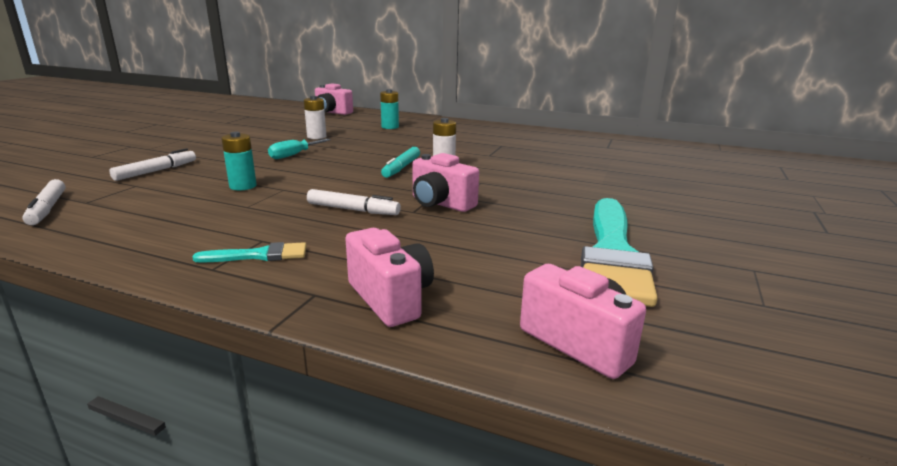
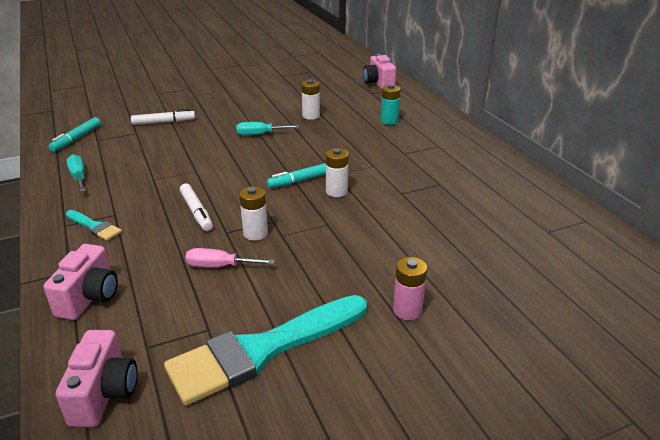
camera: 45 degrees right, 10 degrees up
(47, 209) = (76, 139): white marker -> turquoise marker
(133, 232) = (78, 177): none -> turquoise screwdriver
(243, 186) = (180, 158): turquoise battery -> none
(441, 204) = (255, 233): pink camera -> white battery
(461, 230) = (219, 266): none -> pink screwdriver
(633, 200) = (407, 310): none -> pink battery

